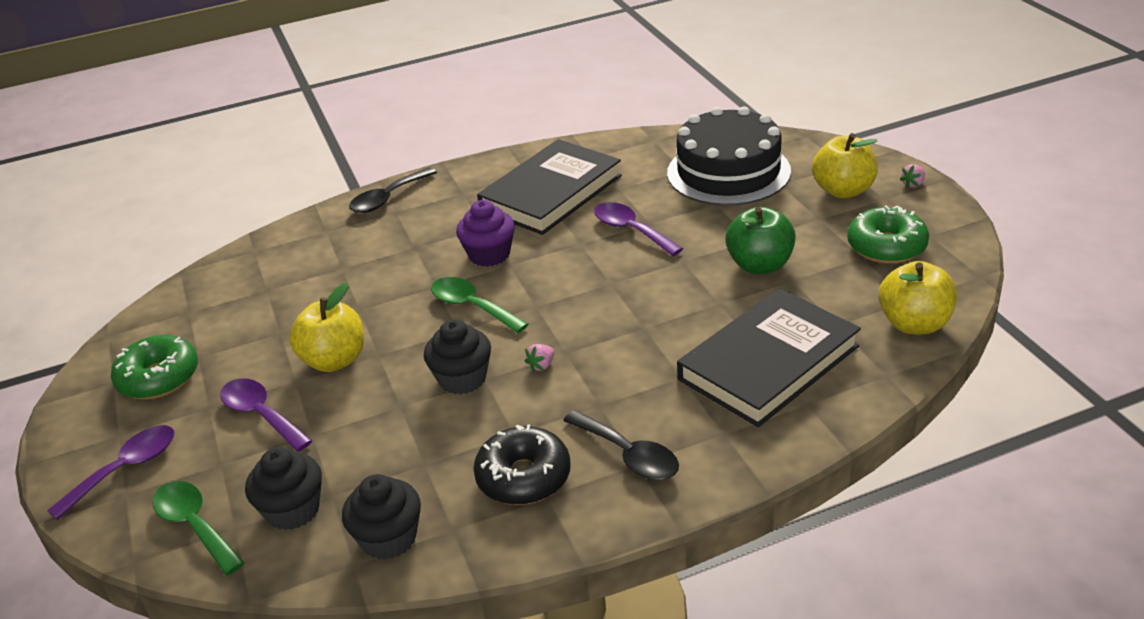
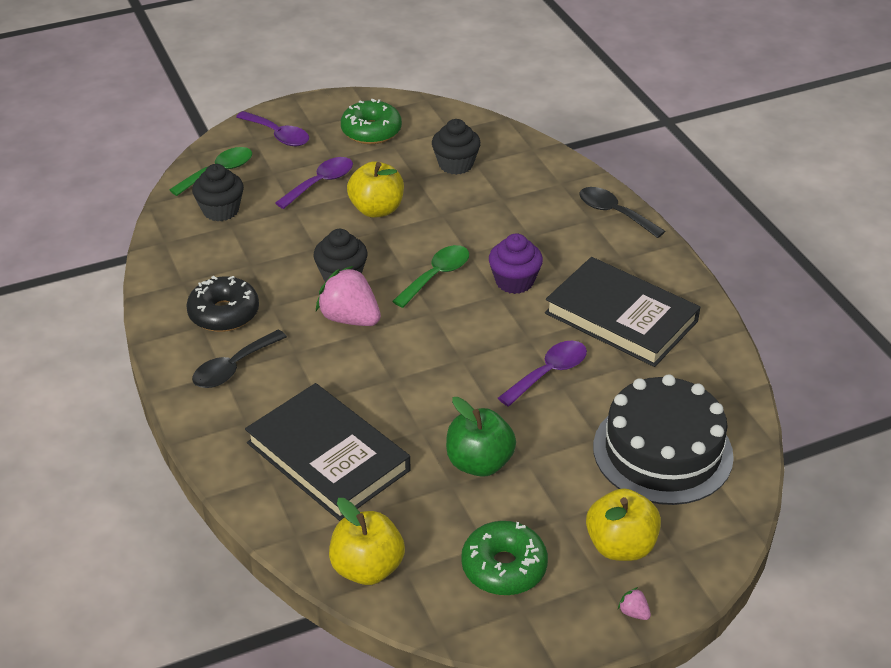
camera: 85 degrees right, 5 degrees up
(389, 538) = (183, 254): black cupcake -> black cupcake (456, 164)
(541, 365) = (350, 318): pink strawberry -> pink strawberry, size x2.45

